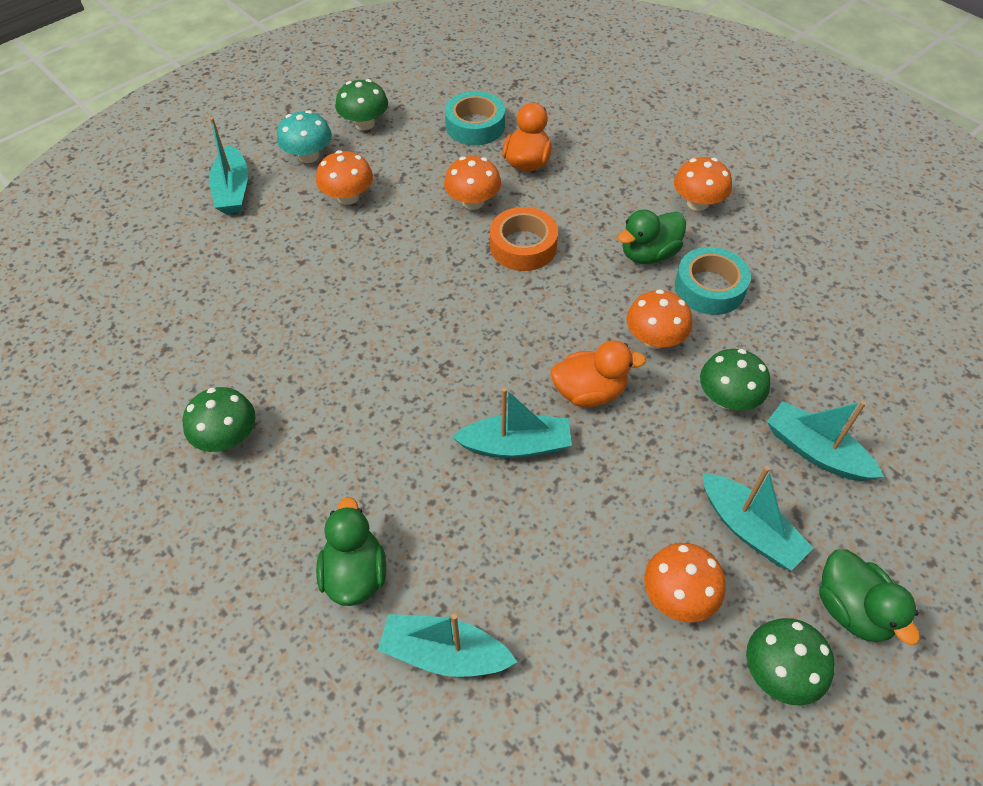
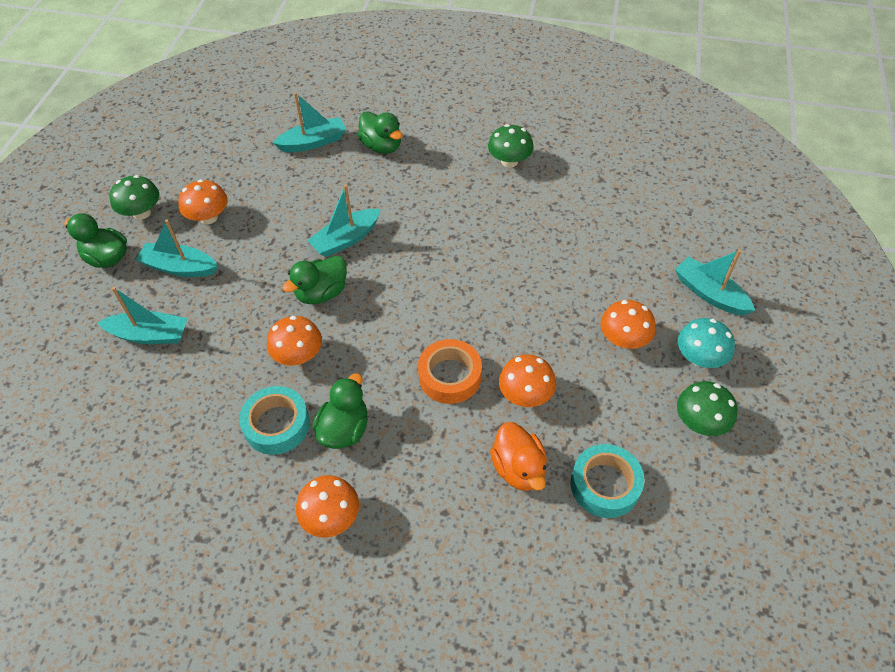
camera: 145 degrees right, 0 degrees up
(589, 392) = (321, 293): orange duck -> green duck
(728, 398) = (224, 339): green mushroom -> none

